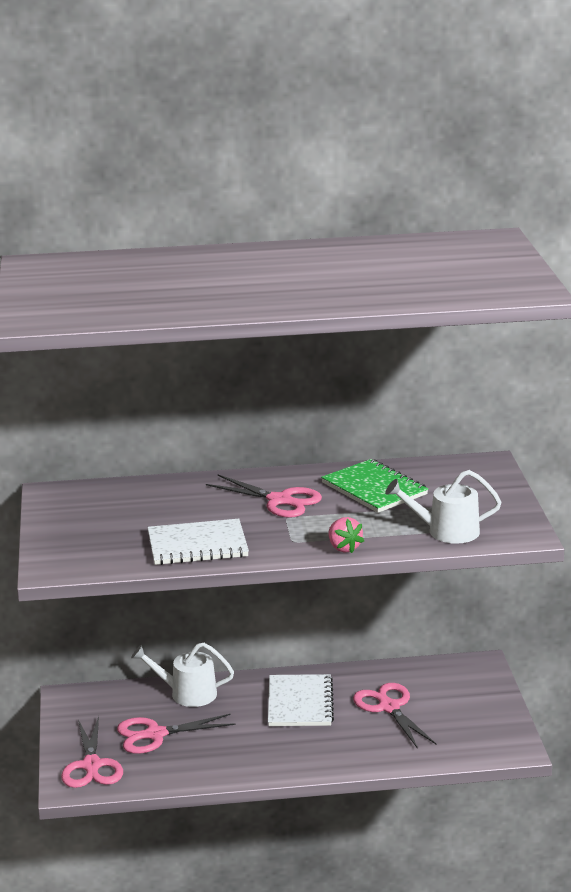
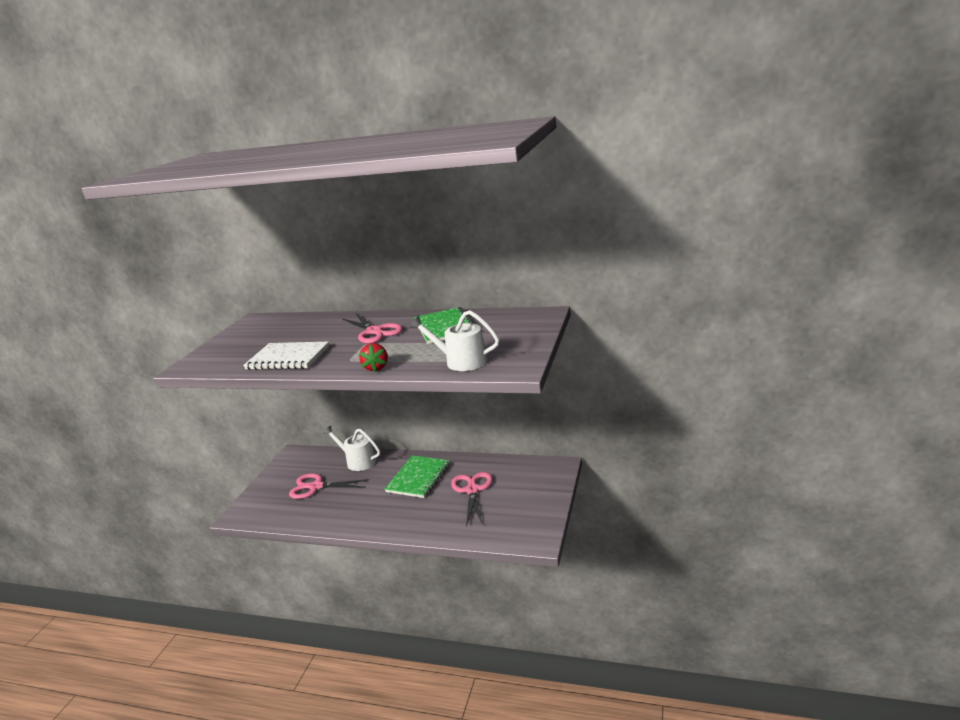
camera: 25 degrees right, 0 degrees up
(91, 765) = (263, 502): pink scissors -> none
(300, 703) = (418, 478): white notebook -> green notebook
(343, 548) = (376, 367): pink strawberry -> red strawberry

